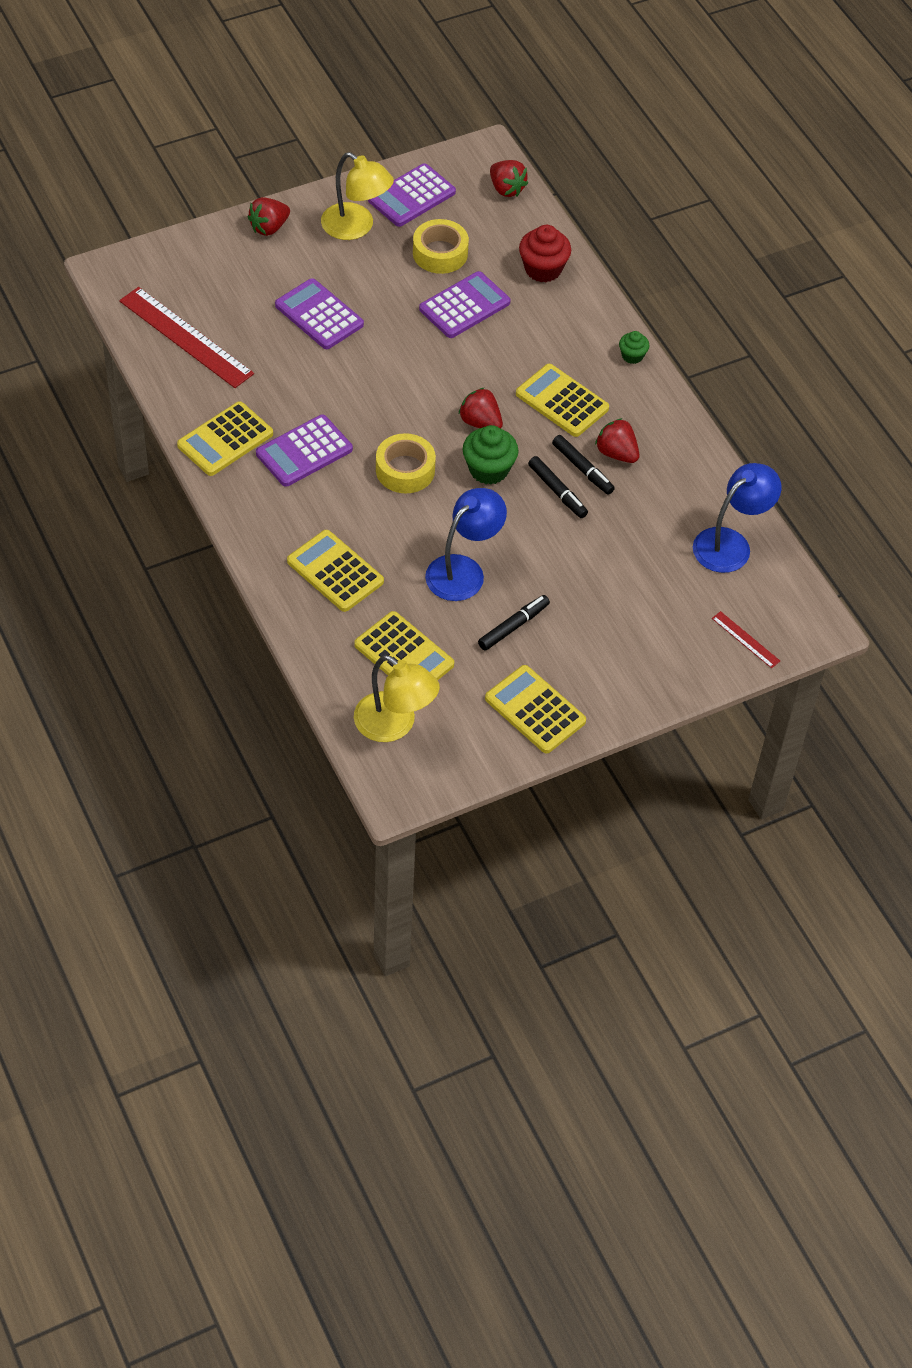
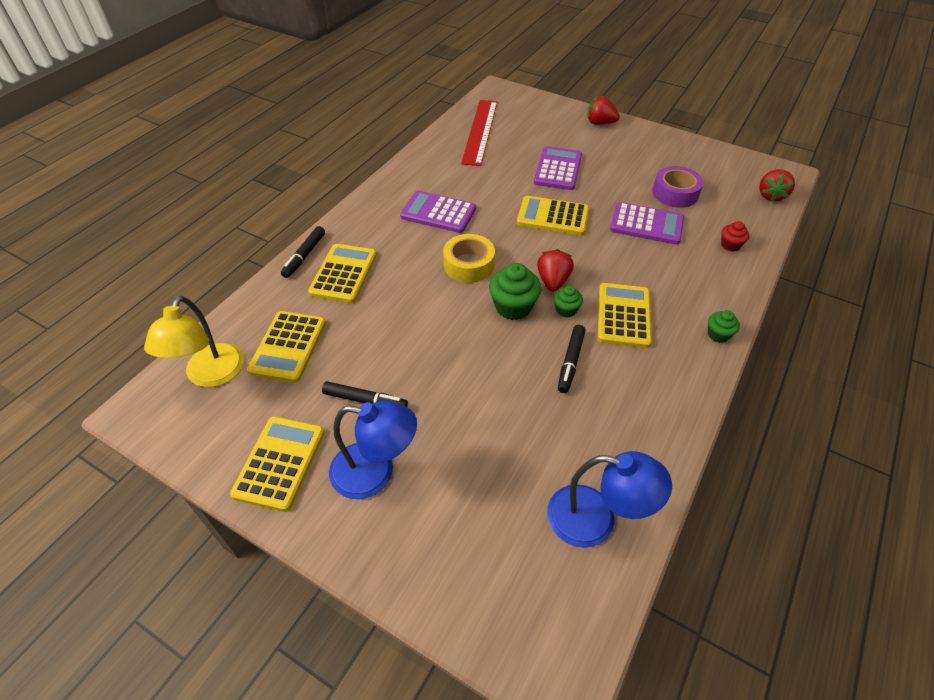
camera: 60 degrees right, 5 degrees down
(225, 440) = (415, 178): yellow calculator -> yellow calculator (552, 216)
(356, 227) = (646, 152): yellow lamp -> none
(411, 196) = (702, 161): purple calculator -> none
(440, 253) = (675, 193): yellow tape -> purple tape
(463, 570) = (400, 340): blue lamp -> blue lamp (375, 472)
(523, 435) = (566, 310): none -> green cupcake
(543, 269) = (730, 245): red cupcake -> red cupcake, size x0.57
(557, 491) = (532, 357): black marker -> black marker (304, 255)
(616, 453) = (610, 376): red strawberry -> none
(745, 639) = (487, 605): red ruler -> none

